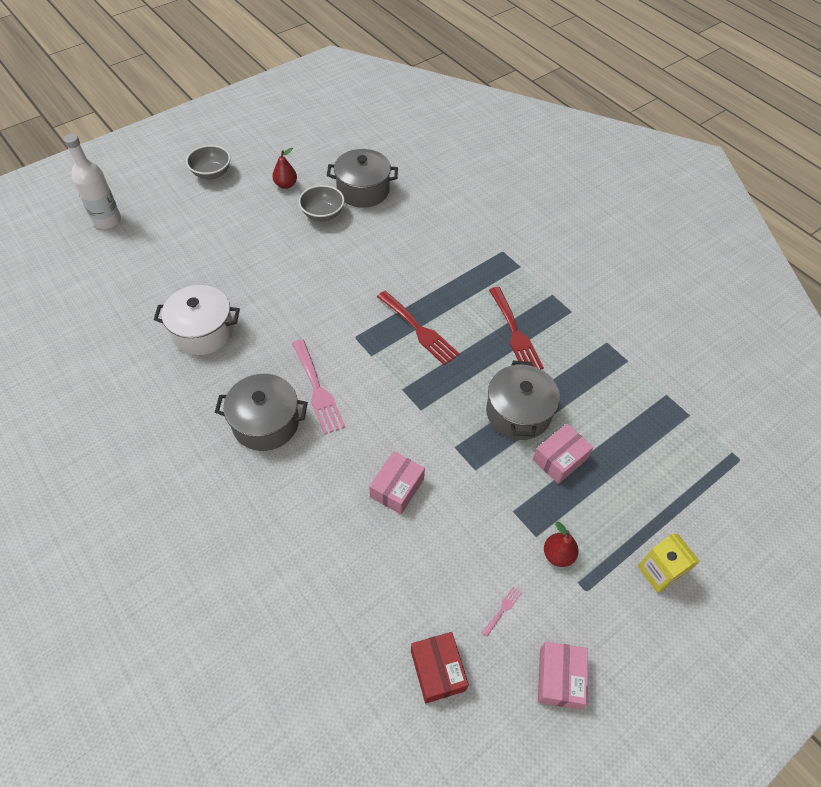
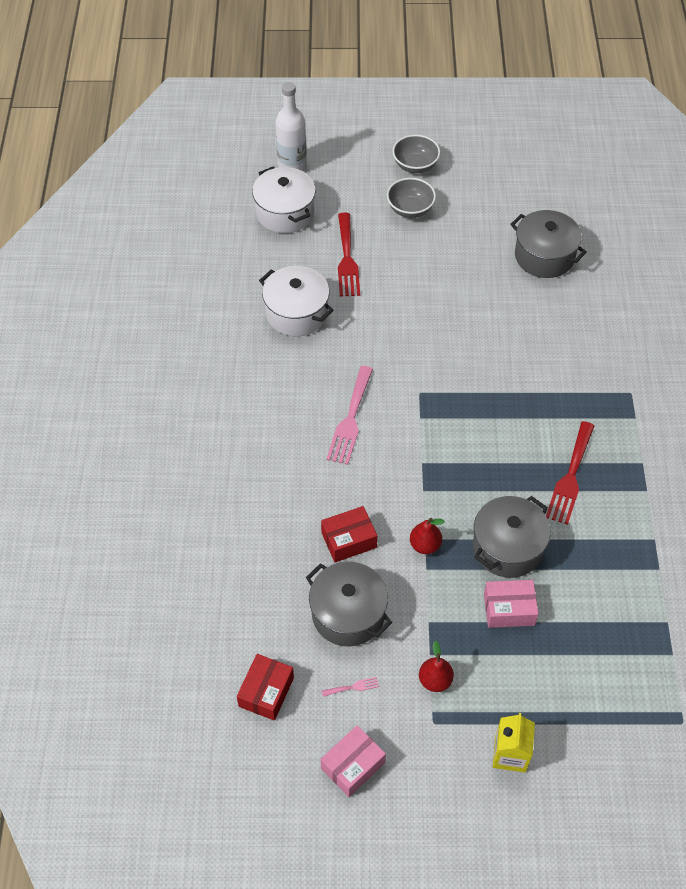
camera: 40 degrees right, 0 degrees up
(129, 258) = (285, 212): none -> white pot
(266, 423) = (287, 421): grey pot -> grey pot (348, 614)
(286, 185) = (474, 212): red pear -> red pear (425, 545)
(322, 214) = (485, 260): grey bowl -> grey bowl (410, 209)
(397, 488) = (349, 540): pink box -> red box
(419, 330) = (482, 421): red fork -> red fork (347, 259)

